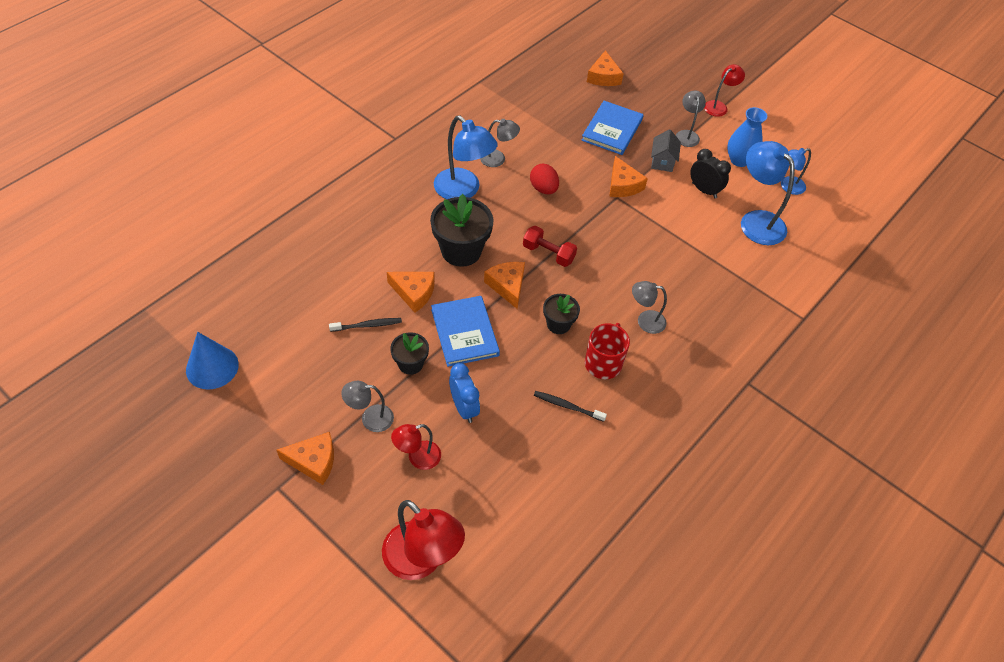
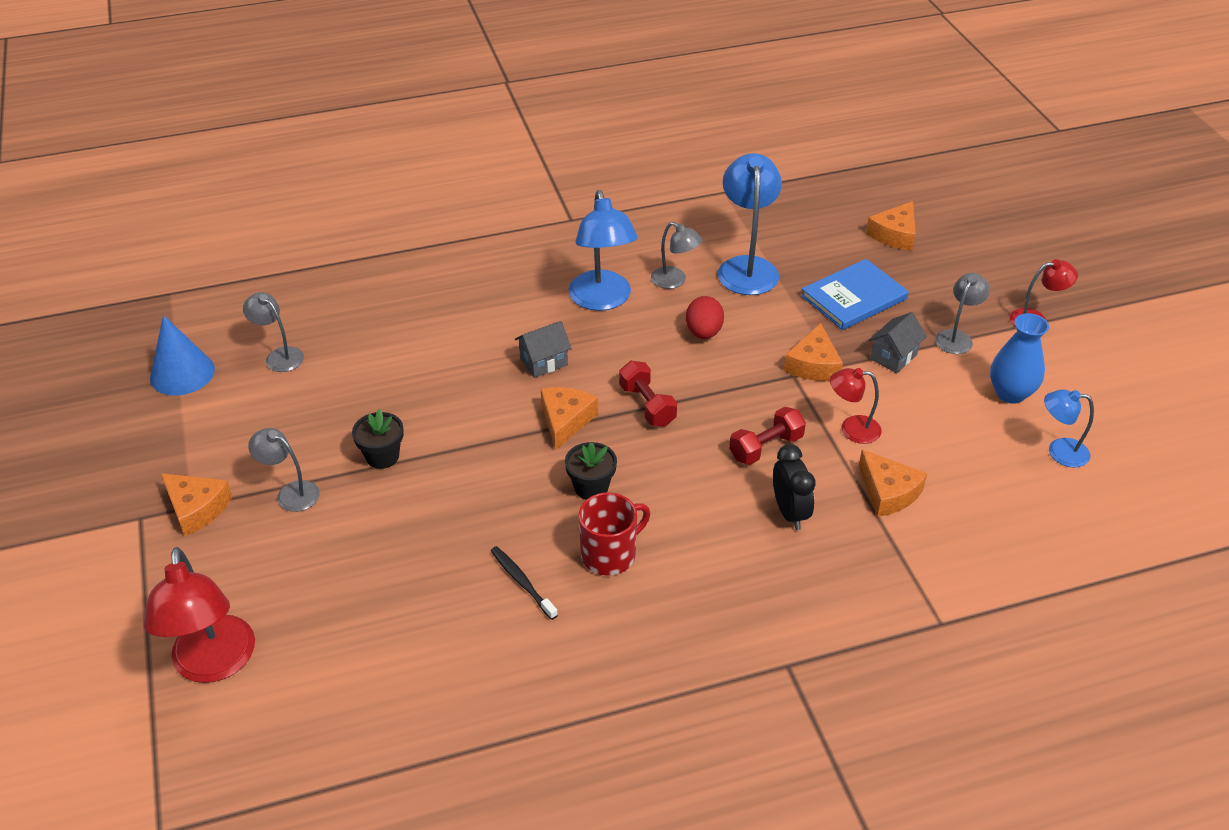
camera: 35 degrees right, 10 degrees down
(367, 325) = (371, 398): black toothbrush -> none
(414, 293) = (451, 385): orange cheese -> orange cheese (888, 492)
(418, 458) = (304, 556): red lamp -> red lamp (852, 429)
(461, 251) = (544, 362): black flower pot -> grey house
(464, 332) = (471, 449): blue book -> none
(464, 408) = (400, 528): blue clock -> none
(637, 252) = (766, 447): none -> red dumbbell
(645, 321) = (706, 530): grey lamp -> grey lamp (279, 356)
(704, 190) = (925, 411): black clock -> black clock (789, 512)
(756, 221) = (972, 475): blue lamp -> blue lamp (747, 267)

